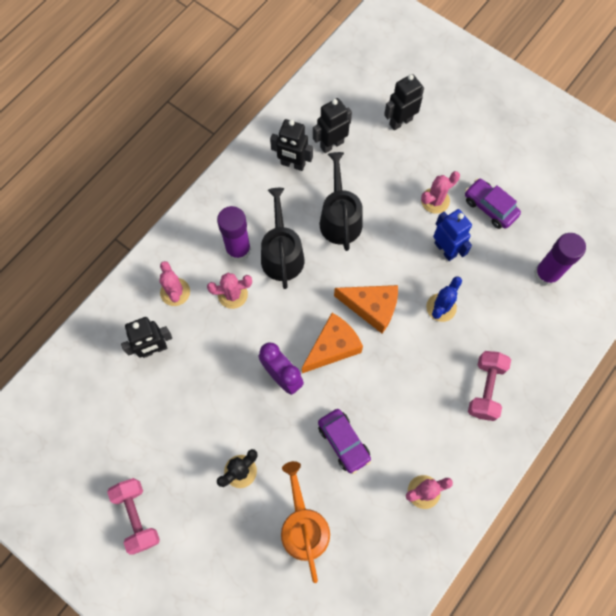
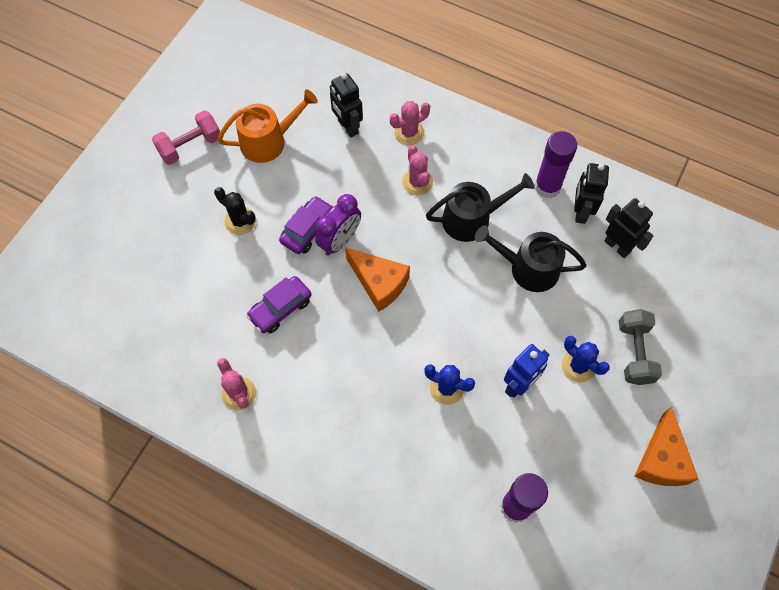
camera: 80 degrees right, 5 degrees down
(238, 250) = (467, 178): purple glue stick -> purple glue stick (547, 186)
(303, 526) = (193, 285): orange watering can -> orange watering can (268, 141)
(340, 218) = (528, 268): black watering can -> black watering can turned 150 degrees counterclockwise
(372, 308) = (431, 315): orange cheese -> orange cheese (661, 459)
(400, 122) = (671, 315): black robot -> none
(429, 157) = (634, 353): none -> grey dumbbell
(435, 201) = (578, 366): pink cactus -> blue cactus
(485, 389) = (360, 447): pink dumbbell -> none
(490, 207) = (587, 430): purple car -> purple car (308, 230)

